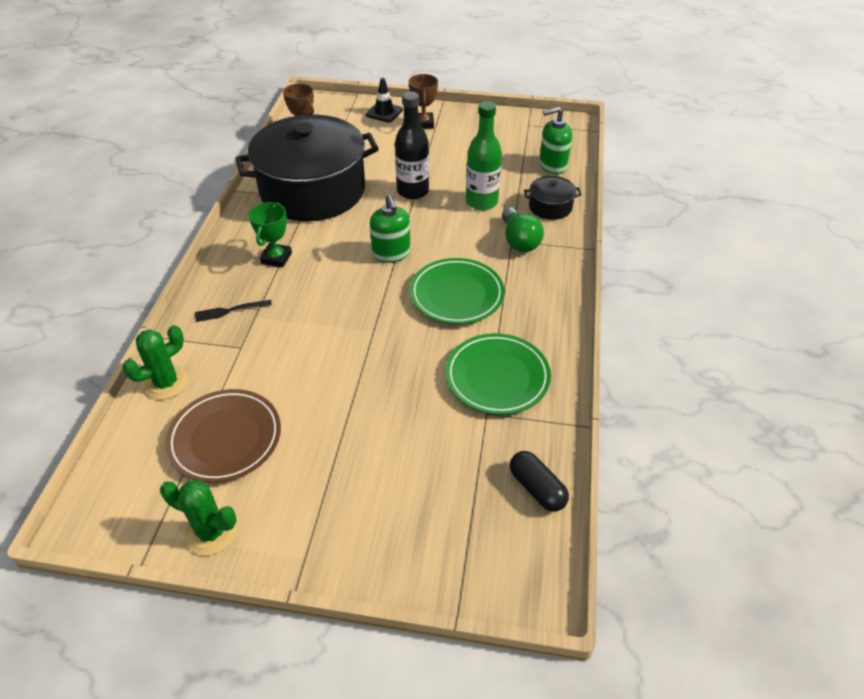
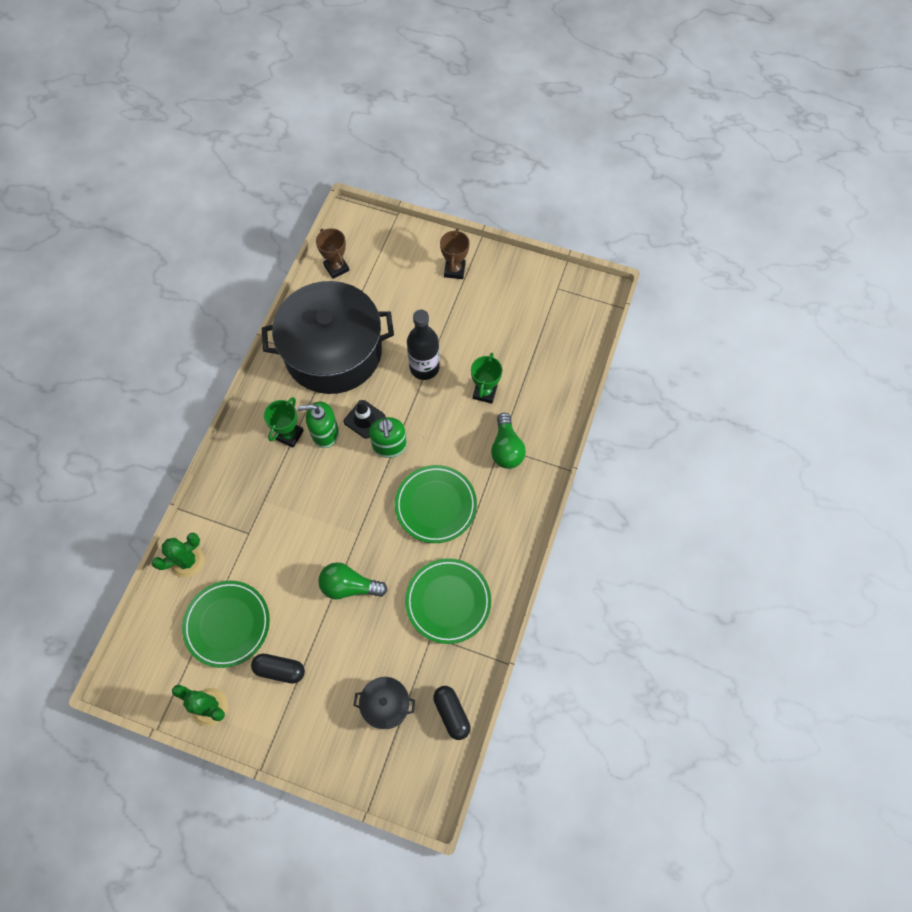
camera: 10 degrees right, 20 degrees up
(225, 438) = (227, 624): brown plate -> green plate
(229, 311) = (243, 491): black fork -> none
(302, 476) = (280, 670): none -> black capsule
(373, 379) = (349, 586): none -> green light bulb
(384, 112) = (419, 247): black traffic cone -> black traffic cone (364, 419)
(481, 202) = (484, 392): green bottle -> green trophy
(550, 207) = (546, 409): black pot -> black pot (385, 704)
(552, 165) = (564, 352): green soap dispenser -> green soap dispenser (325, 433)

